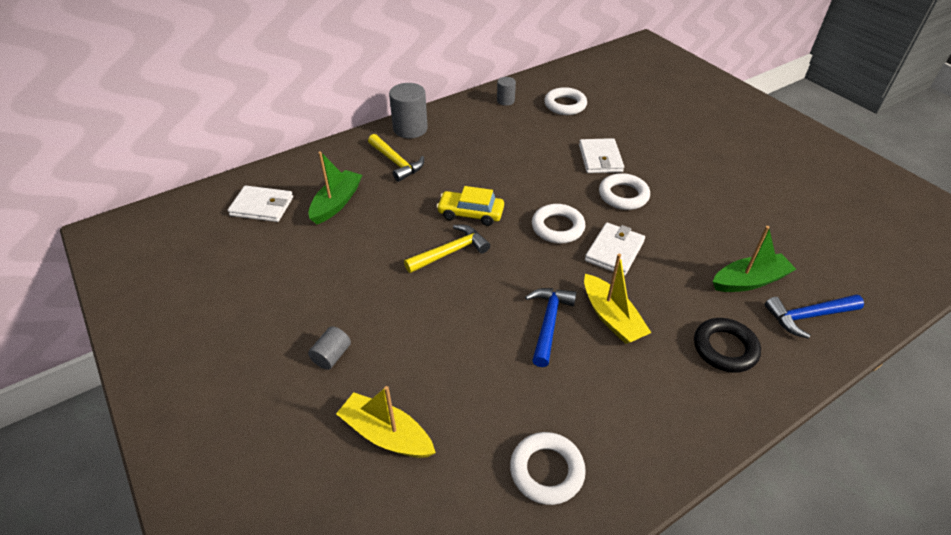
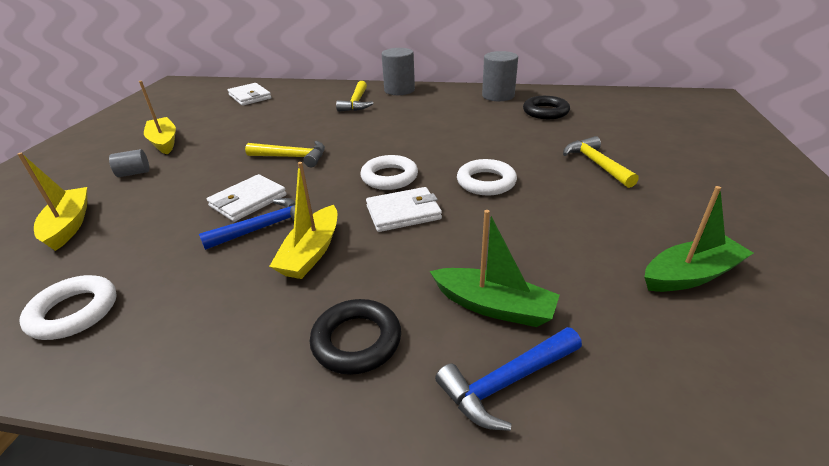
camera: 45 degrees right, 10 degrees down
(284, 308) = (164, 142): none -> yellow boat
(336, 203) = (285, 109): green boat -> green boat (690, 275)
(470, 214) = (346, 144): yellow car -> none
(505, 101) = (498, 96): grey cylinder -> grey cylinder, size x1.81
(565, 105) = (545, 112): white ring -> black ring
(600, 158) = (512, 152): white wallet -> white wallet (248, 201)
(660, 143) = (596, 164): none -> yellow hammer
(807, 316) = (506, 383): blue hammer -> blue hammer turned 60 degrees counterclockwise

